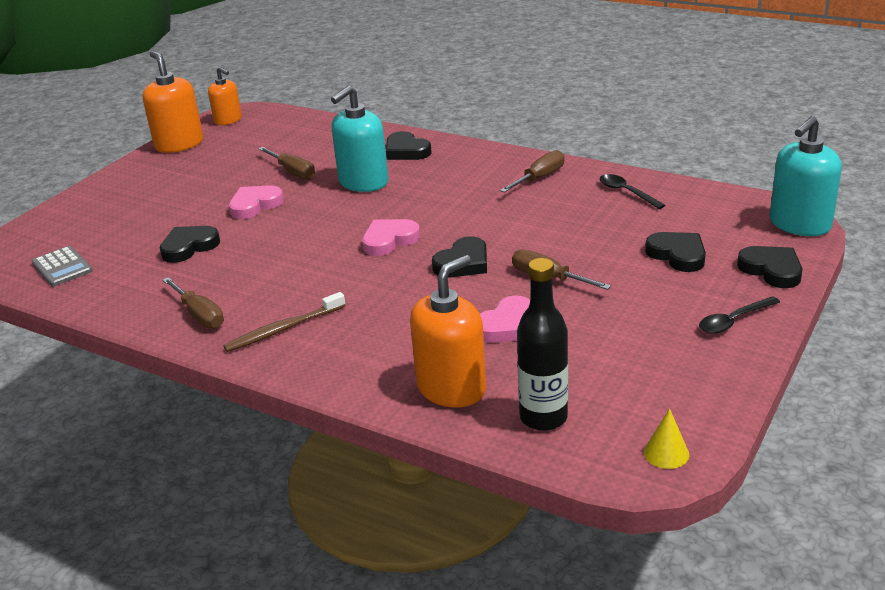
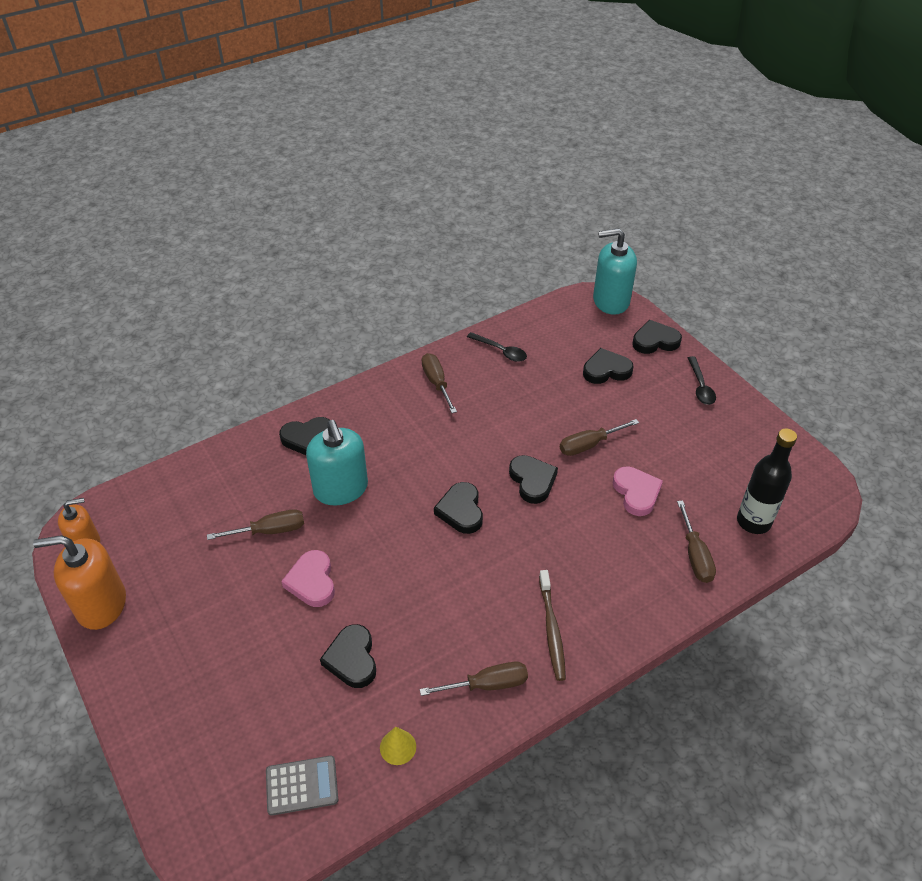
camera: 65 degrees left, 15 degrees up
(389, 240) = (461, 511): pink heart -> black heart
(451, 388) = (695, 555): orange soap dispenser -> brown screwdriver
(626, 192) = (501, 351): black spoon -> black spoon turned 135 degrees counterclockwise
(666, 453) = (816, 482): yellow cone -> yellow cone (398, 747)
(799, 224) = (611, 301): turquoise soap dispenser -> turquoise soap dispenser turned 105 degrees clockwise

